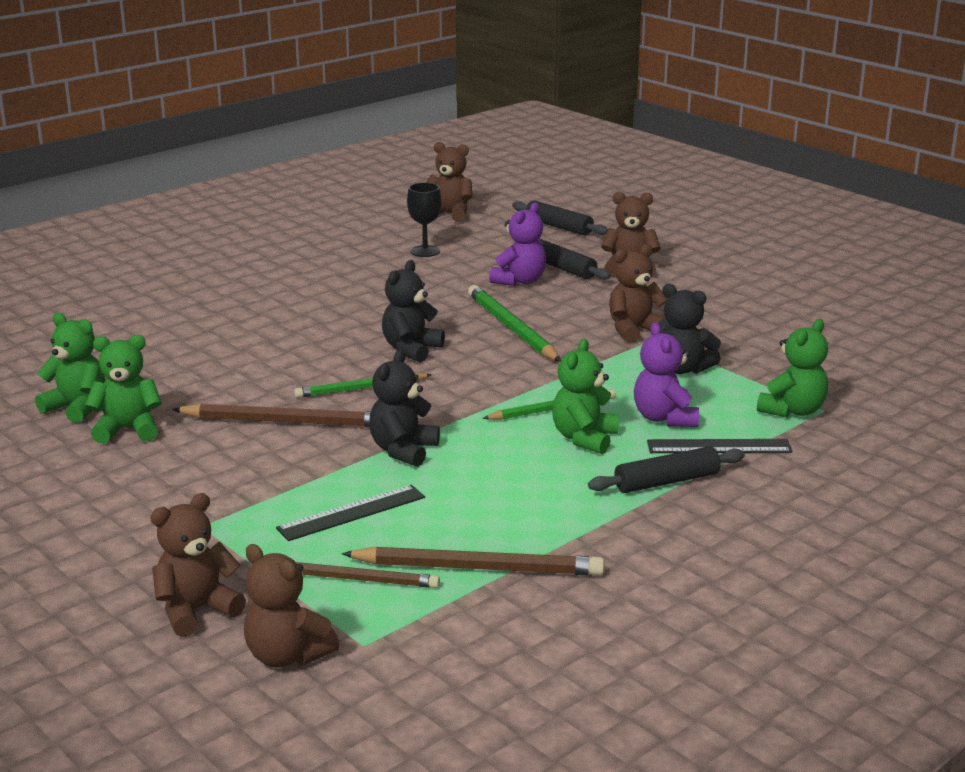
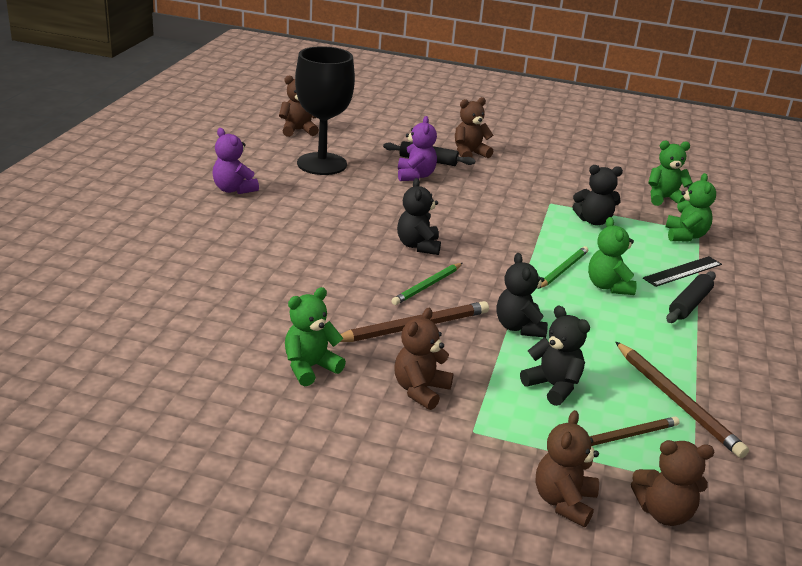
camera: 35 degrees left, 5 degrees up
(77, 407) = (242, 360): green teddy bear -> green teddy bear (664, 199)
(352, 513) = (553, 386): black ruler -> black teddy bear
(425, 251) = (322, 164): black goblet -> black goblet, size x2.15
(478, 567) = (677, 401): brown pencil -> brown pencil turned 90 degrees clockwise
(511, 328) = (458, 214): green pencil -> none
(559, 227) = (384, 128): black rolling pin -> none
(634, 330) = (531, 199): brown teddy bear -> brown teddy bear (420, 390)
(664, 418) = (630, 259): purple teddy bear -> purple teddy bear (233, 189)

